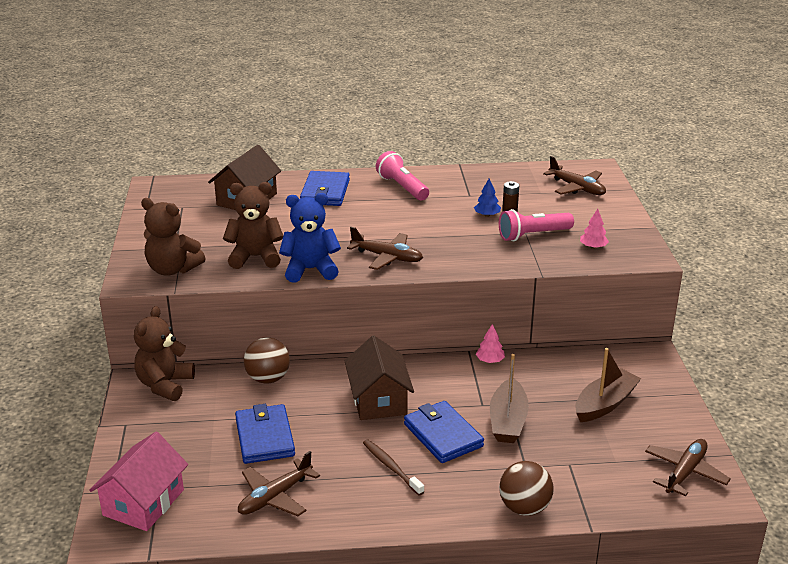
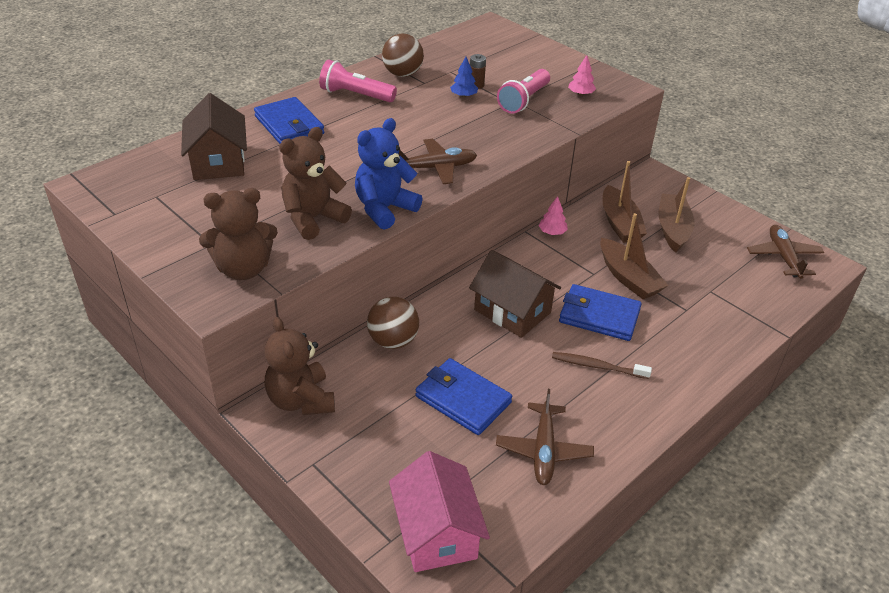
camera: 40 degrees left, 10 degrees up
(524, 508) = (727, 344): brown ball -> brown ball (402, 74)
(560, 379) = (620, 223): none -> brown boat
(577, 188) = (499, 46): brown plane -> none

